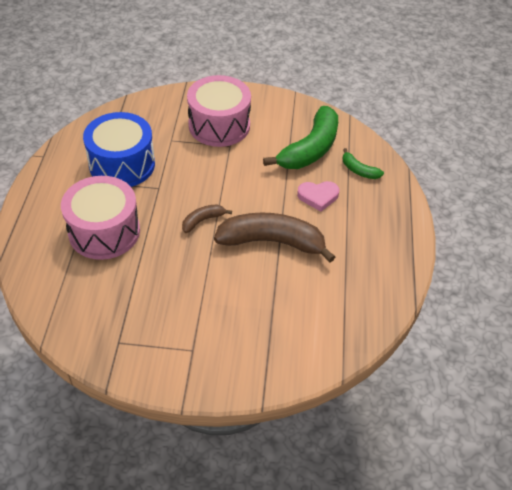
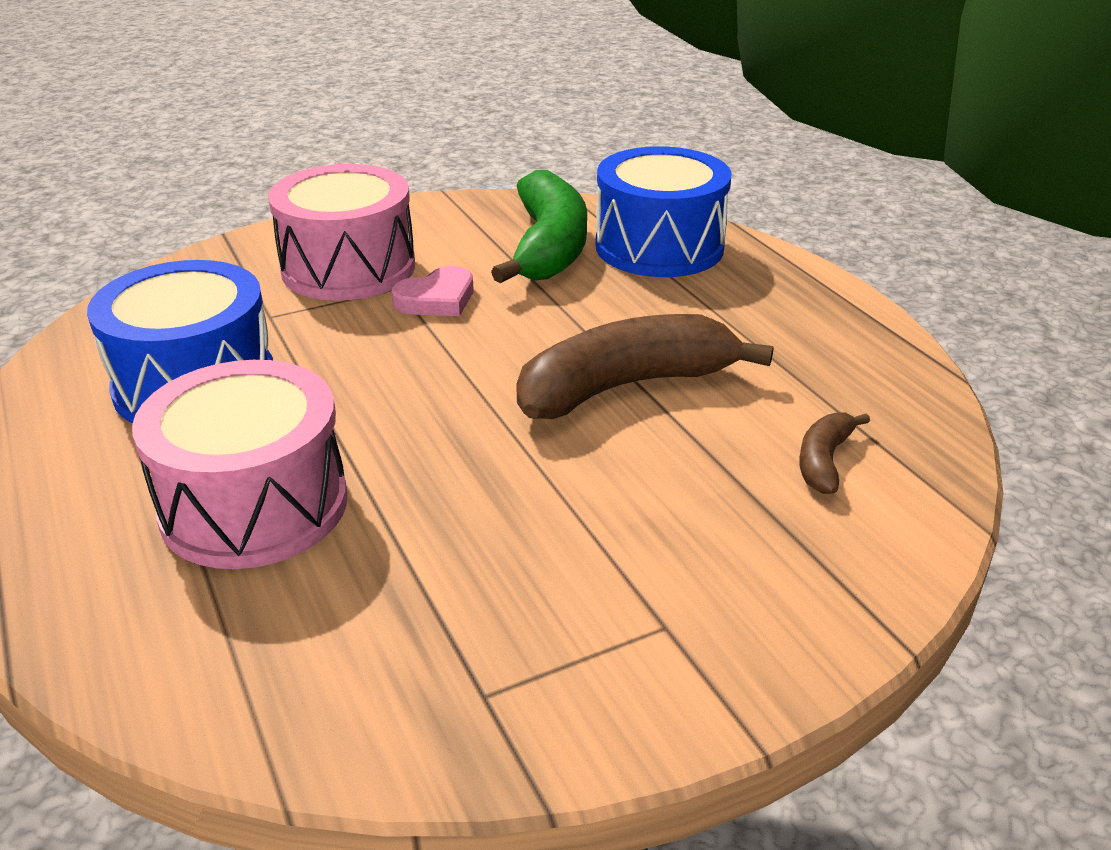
camera: 30 degrees left, 15 degrees down
(202, 220) = (457, 406): brown banana -> brown banana (824, 461)
(318, 196) = (632, 299): pink heart -> pink heart (437, 299)
(359, 170) = (659, 247): green banana -> blue drum

